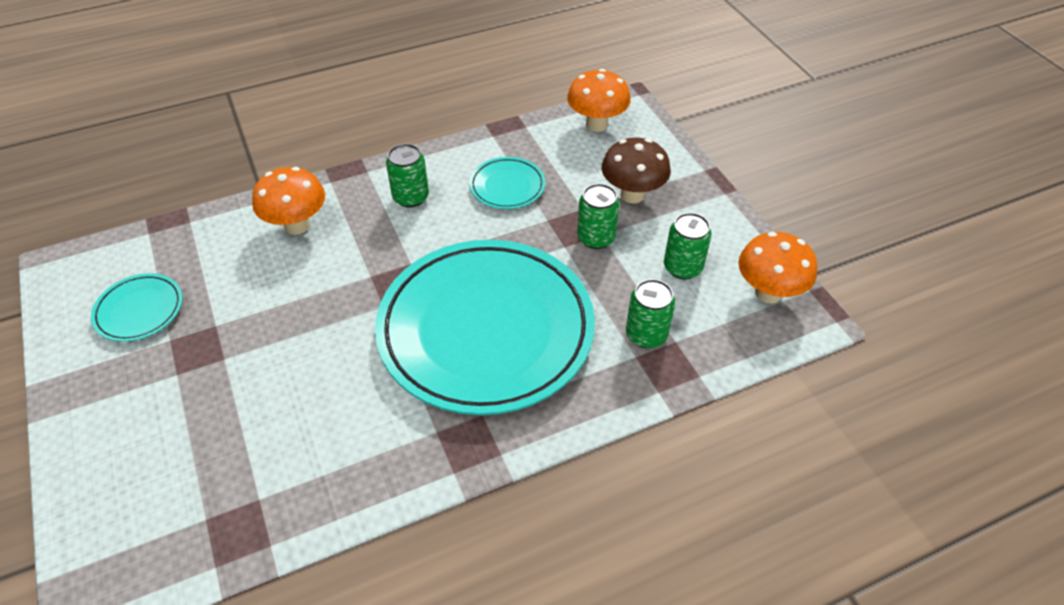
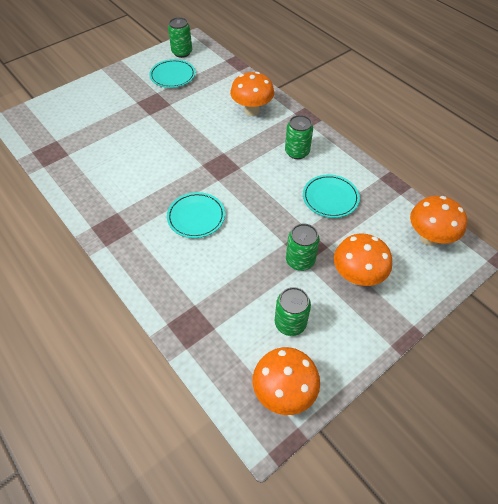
camera: 75 degrees right, 5 degrees up
(486, 330) = (196, 217): turquoise plate -> turquoise plate, size x0.41
(632, 195) = (357, 276): brown mushroom -> orange mushroom
(646, 334) = (215, 308): green can -> green can (182, 52)

